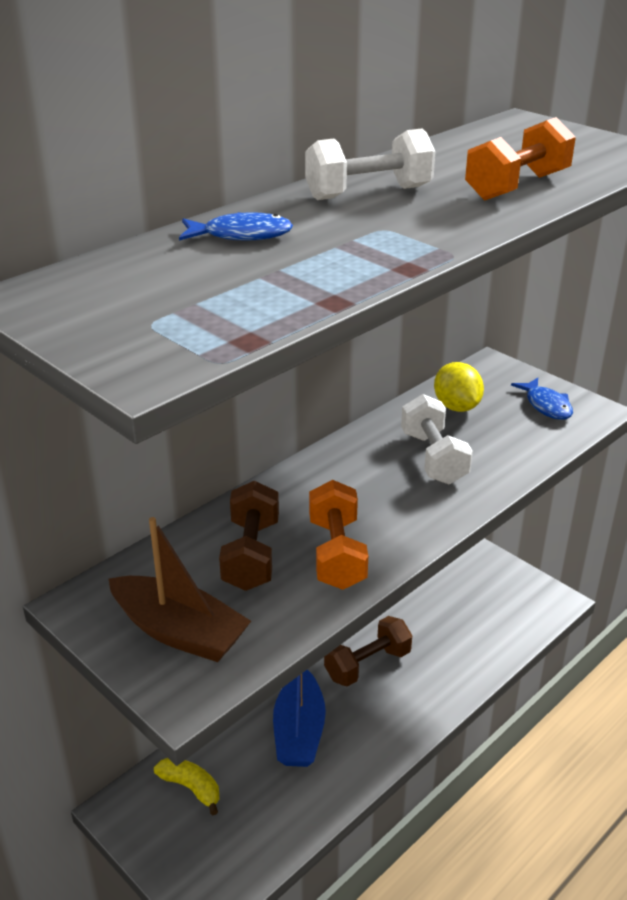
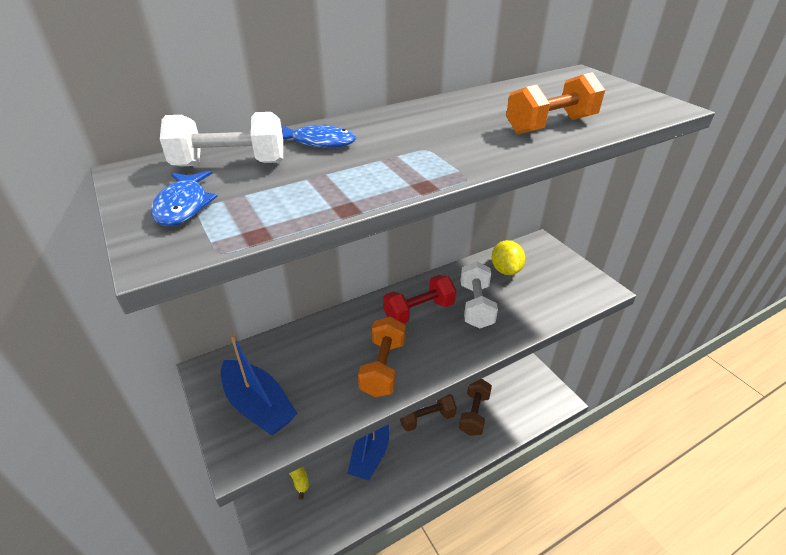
camera: 15 degrees right, 5 degrees up
(179, 632) = (258, 405): brown boat -> blue boat
(251, 555) = (328, 357): brown dumbbell -> brown dumbbell (474, 414)
(357, 477) = (419, 311): none -> red dumbbell
(368, 193) = (433, 119): white dumbbell -> white dumbbell (230, 164)
(546, 405) = (569, 279): blue fish -> blue fish (183, 206)

